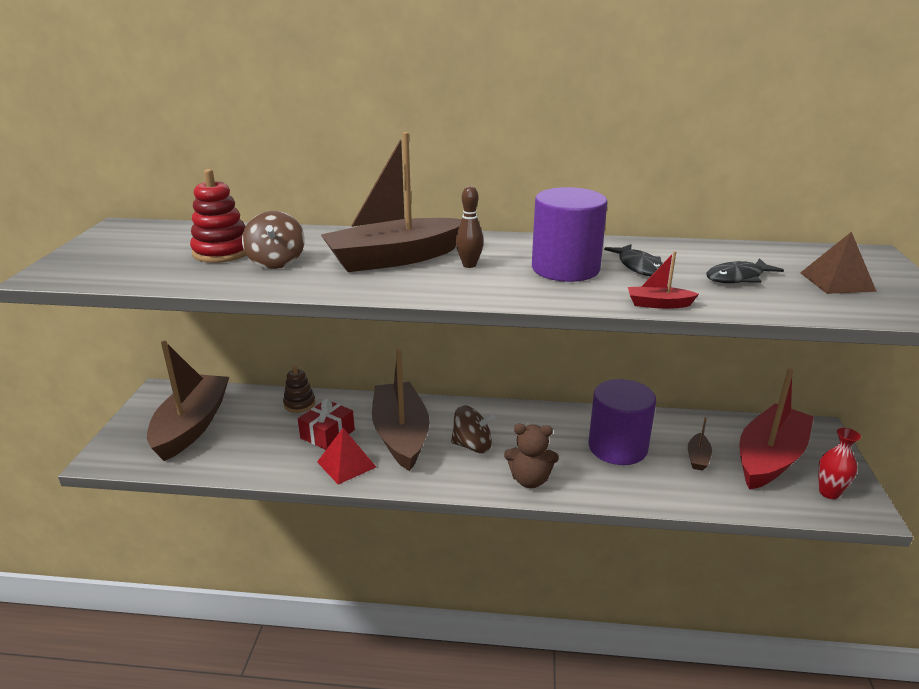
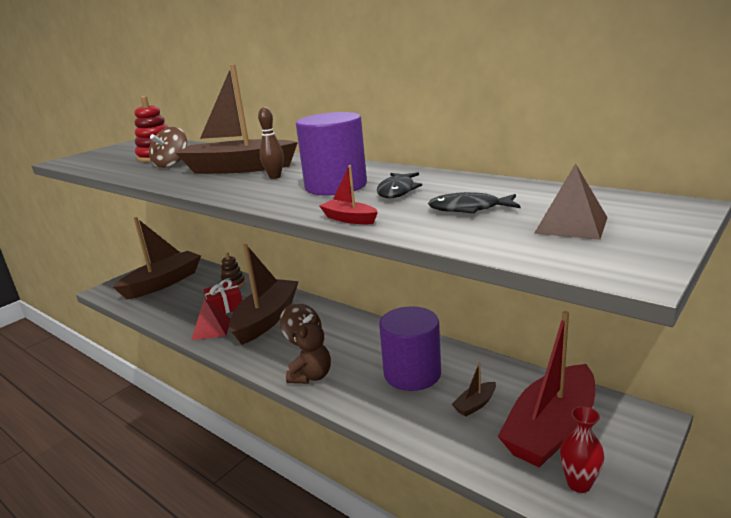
camera: 35 degrees right, 5 degrees down
(530, 480) = (311, 376): brown teddy bear -> brown teddy bear turned 105 degrees counterclockwise
(769, 458) = (551, 428): red boat -> red boat turned 150 degrees clockwise

